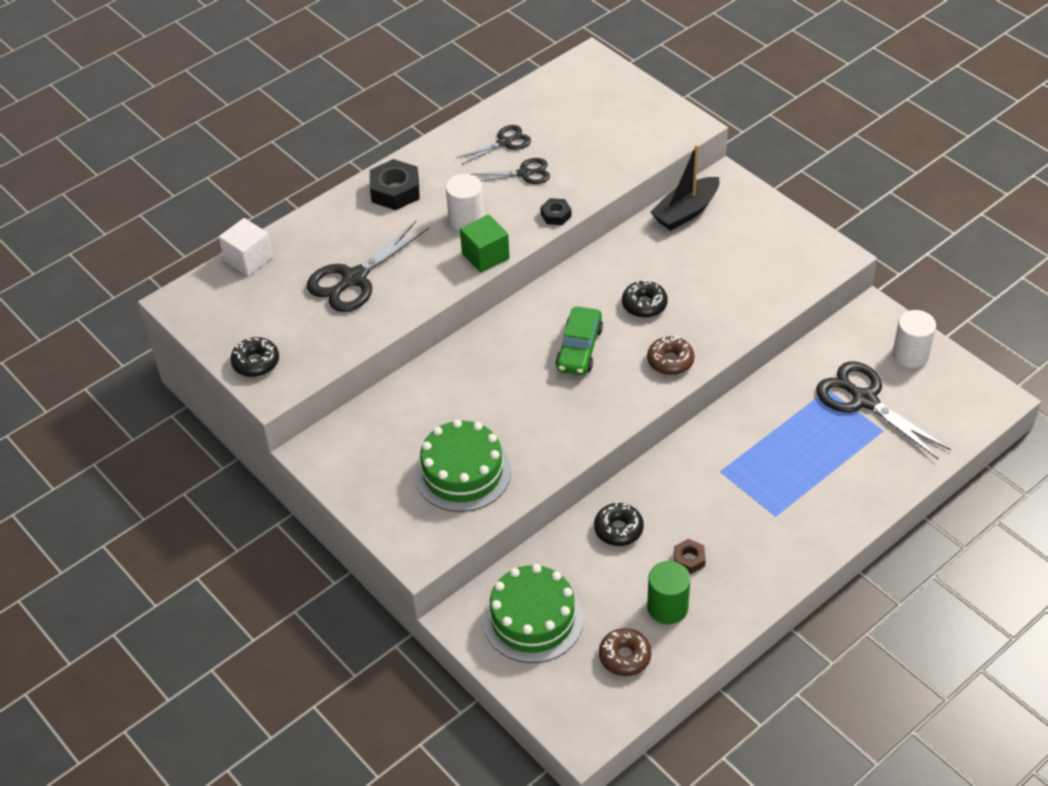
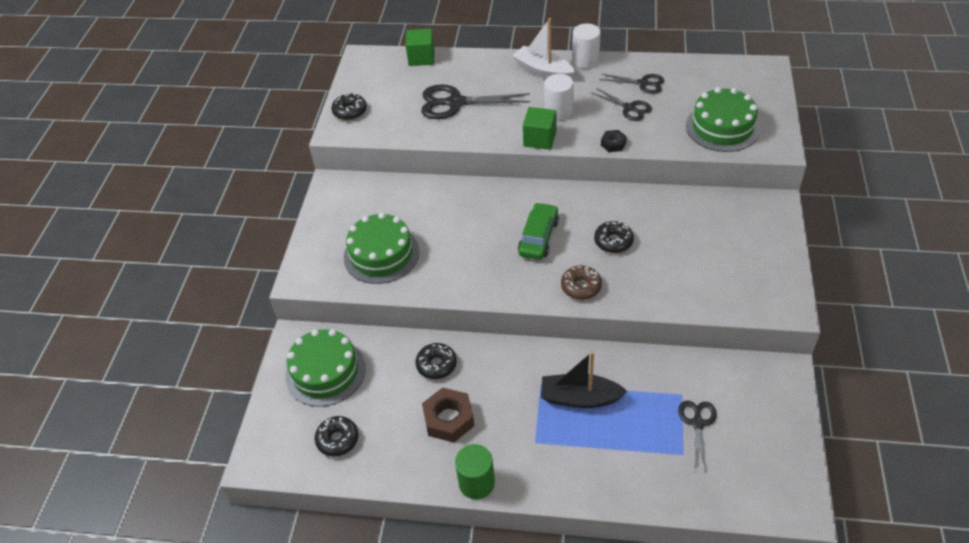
camera: 50 degrees right, 0 degrees up
(248, 259) = (421, 58): white cube -> green cube
(395, 191) = (543, 71): black nut -> white boat
(579, 349) = (538, 237): green car -> green car turned 135 degrees clockwise
(624, 138) = (722, 127): none -> green cake
(625, 656) = (337, 439): brown donut -> black donut
(667, 607) = (398, 435): green cylinder -> green cylinder (476, 483)
(685, 212) = (720, 205): black boat -> black boat (579, 398)
(689, 559) = (449, 419): brown nut -> brown nut, size x1.82
(864, 400) = (697, 423): black scissors -> black scissors, size x0.58
(910, 354) = (775, 422): white cylinder -> white cylinder (585, 60)

